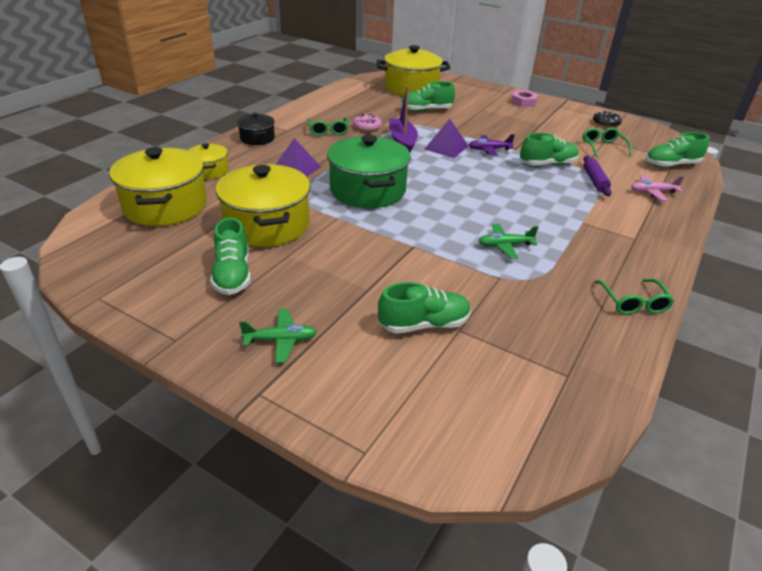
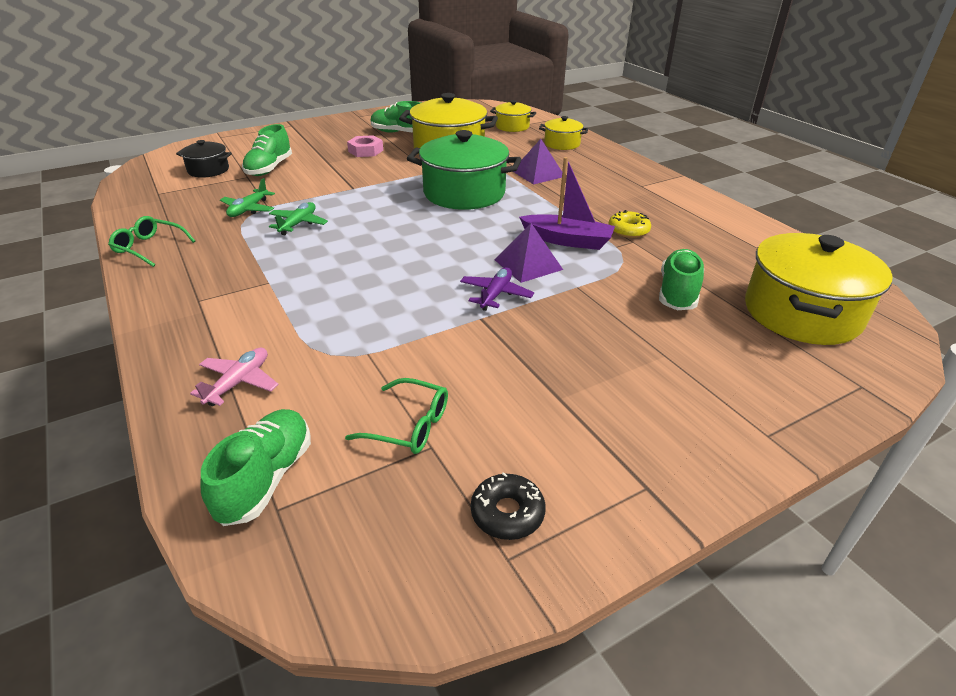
camera: 120 degrees right, 0 degrees up
(165, 206) = (512, 126): yellow pot -> yellow pot, size x0.52
(257, 138) = (625, 169): black pot -> black pot (208, 170)
(280, 340) = (320, 134): green plane -> green plane (249, 209)
(328, 131) = (627, 205): green glasses -> none
(367, 127) = (628, 230): pink donut -> yellow donut
(523, 102) = (691, 434): pink nut -> pink nut (365, 151)
(547, 164) = (411, 325): green shoe -> none
(595, 181) = (327, 344): purple rolling pin -> none

